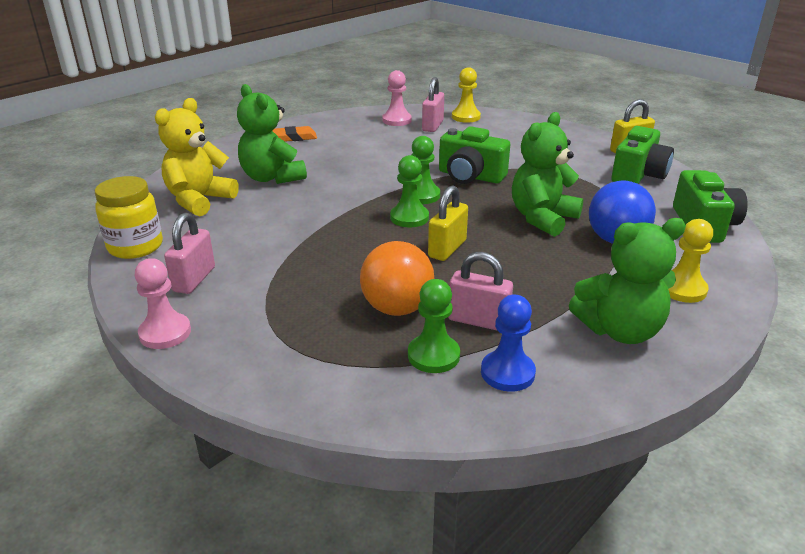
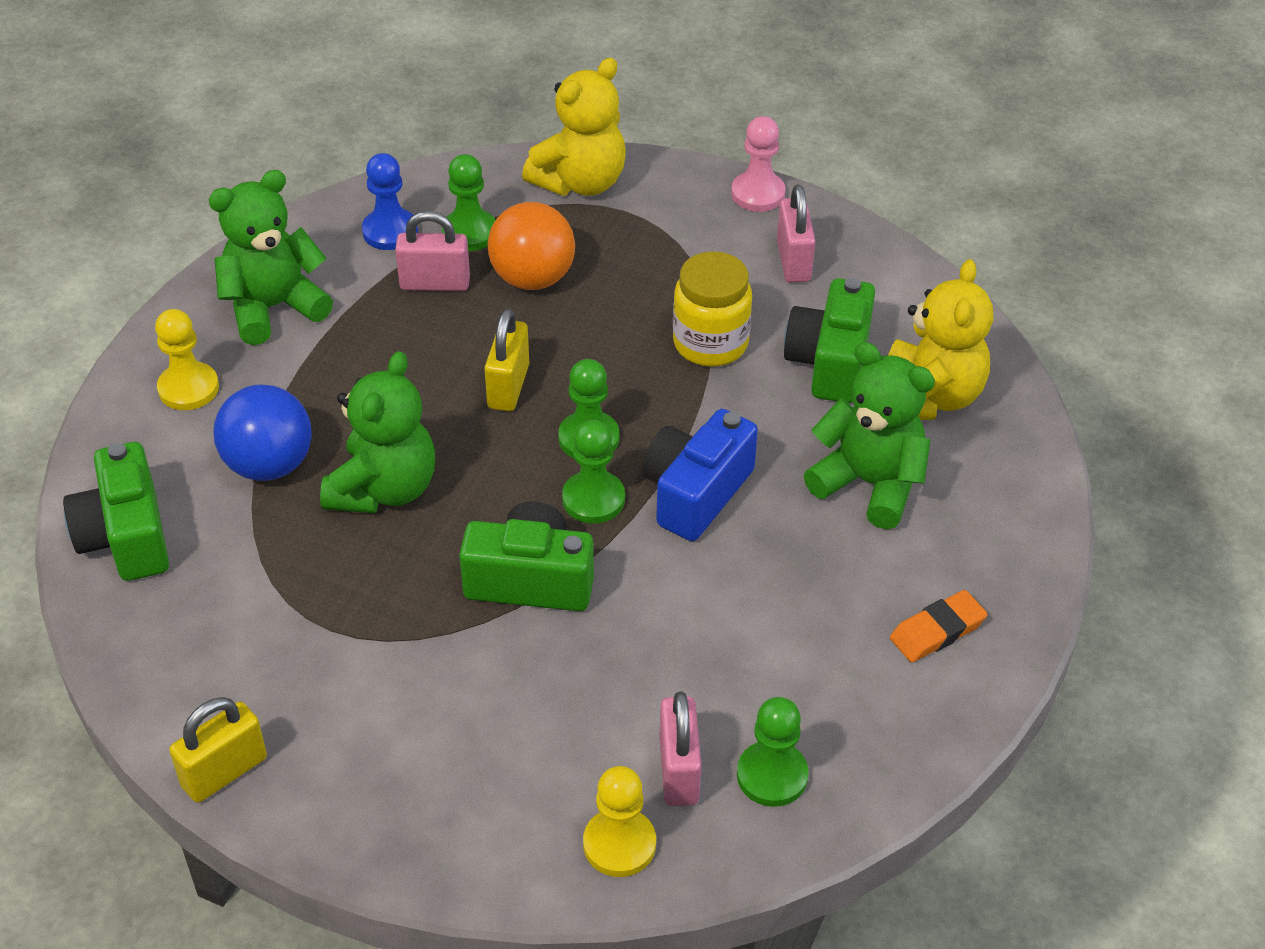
camera: 160 degrees right, 15 degrees up
(135, 247) = (917, 290): yellow jar -> yellow jar (710, 343)
(307, 380) = (580, 182): none -> yellow teddy bear
(364, 189) = (696, 493): none -> blue camera
(397, 120) = (772, 776): pink pawn -> green pawn
(638, 175) = (215, 670): green camera -> green camera (829, 362)

